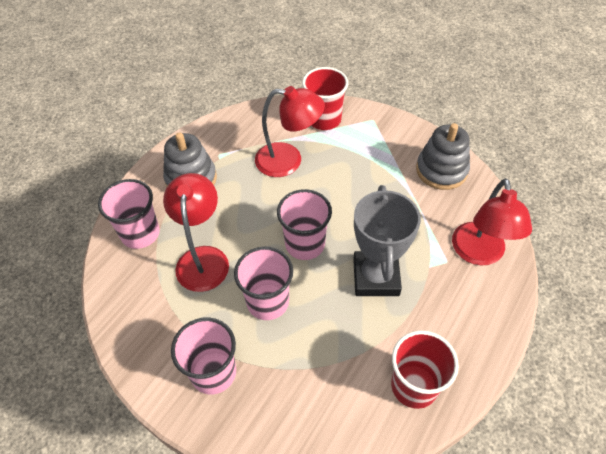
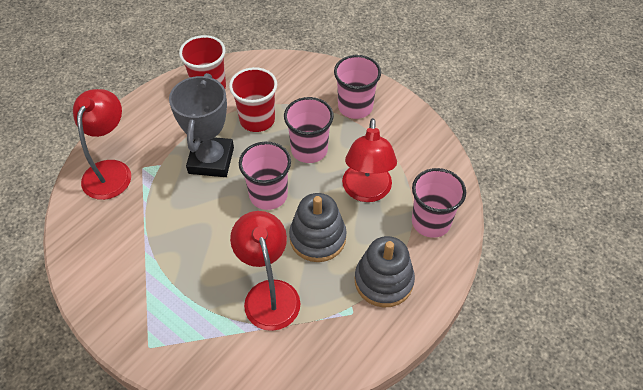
camera: 175 degrees left, 0 degrees up
(288, 160) = (269, 294): red lamp -> red lamp turned 60 degrees clockwise
(324, 119) = (212, 354): red cup -> red cup (257, 120)
(441, 170) = (100, 261): grey stacking toy -> grey stacking toy (317, 238)

